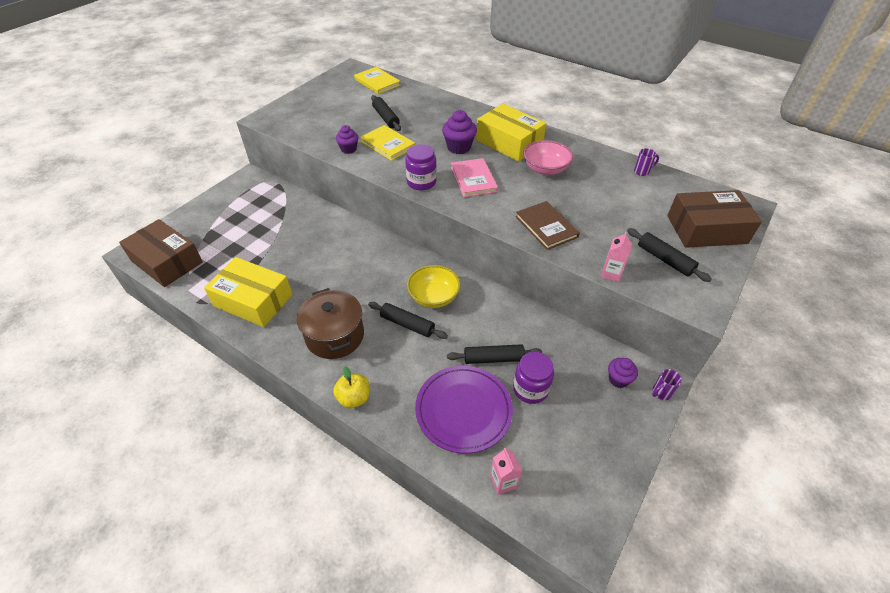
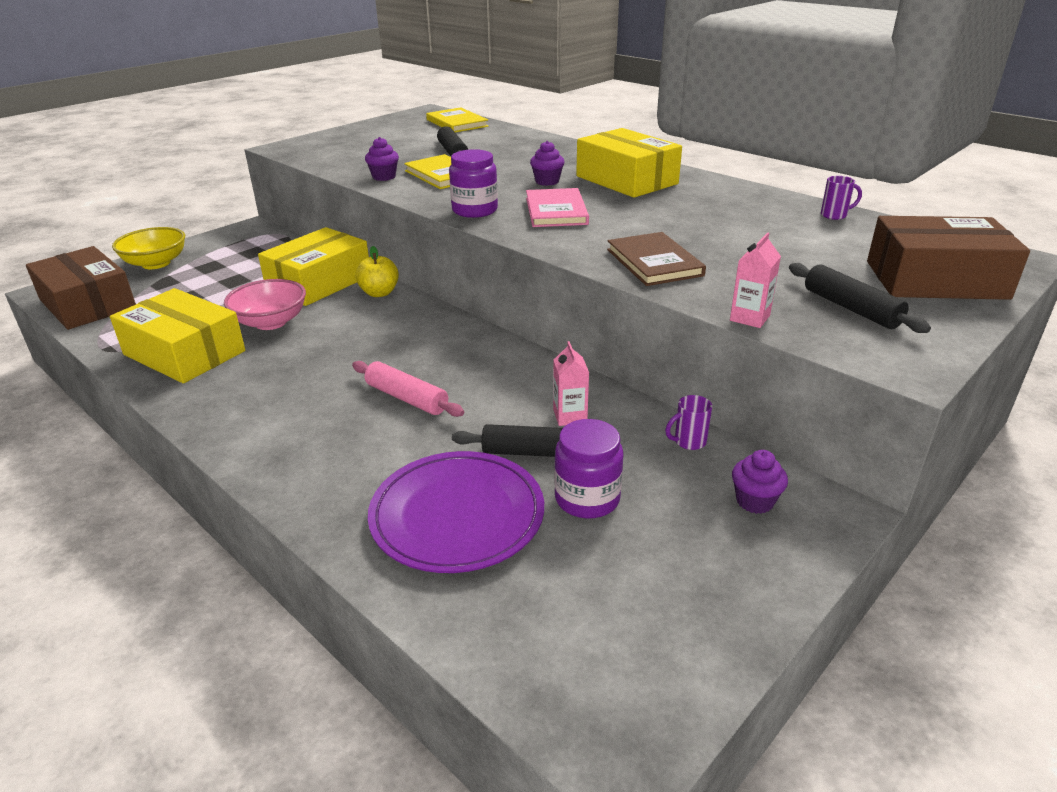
camera: 10 degrees right, 15 degrees down
(317, 227) = (319, 282): none -> yellow box
(335, 336) = (286, 402): brown pot -> none
(354, 398) = (278, 481): yellow apple -> yellow apple (379, 293)
(407, 324) = (406, 398): black rolling pin -> pink rolling pin
(433, 297) = (463, 369): yellow bowl -> yellow bowl (156, 263)
(458, 147) = (547, 181): purple cupcake -> purple cupcake, size x0.65
(503, 482) = (492, 628): pink carton -> pink carton (570, 416)
(545, 169) = (674, 206): pink bowl -> pink bowl (271, 322)
(661, 393) = (834, 528): purple mug -> purple mug (688, 442)

